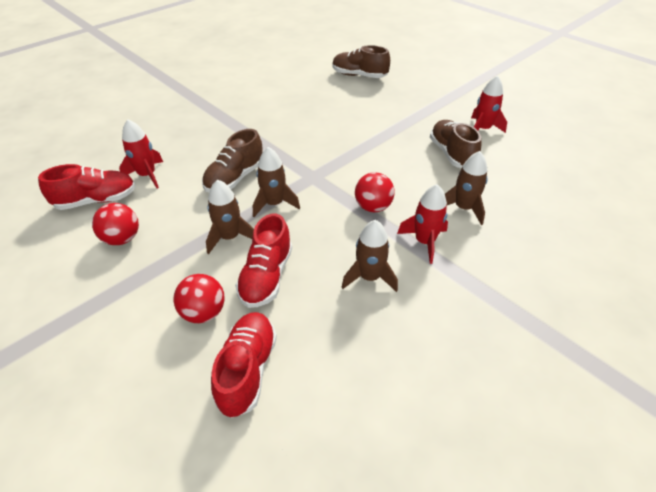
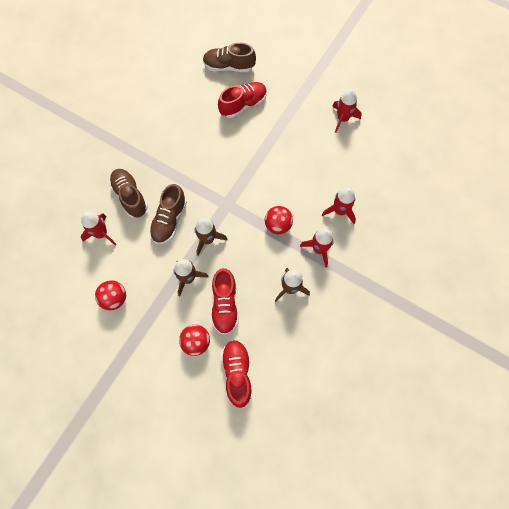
camera: 15 degrees left, 25 degrees up
(97, 200) = (76, 268): red shoe -> red shoe (243, 105)
(451, 154) = (323, 154): brown shoe -> brown shoe (130, 196)
(463, 208) = (340, 211): brown rocket -> red rocket

